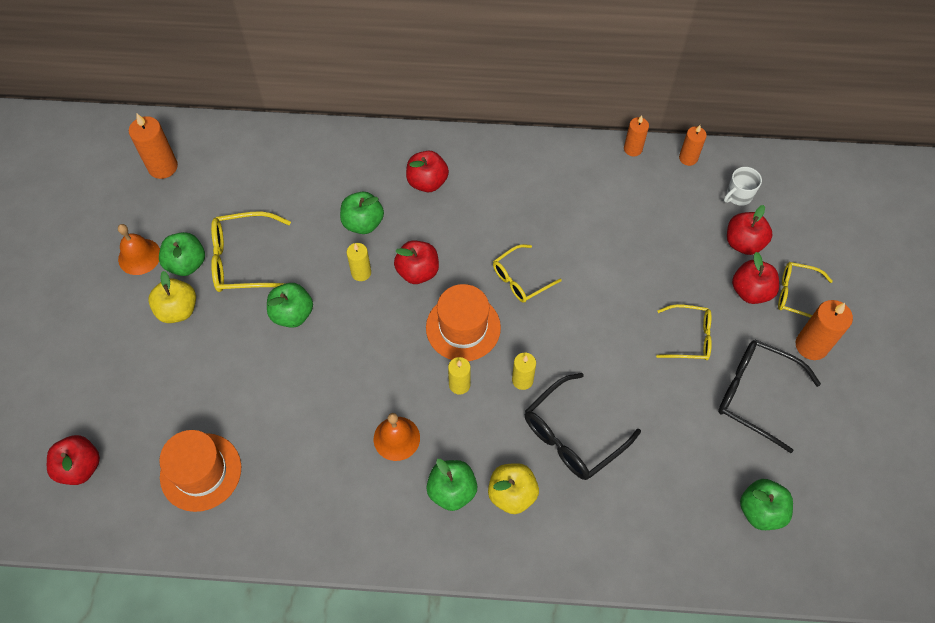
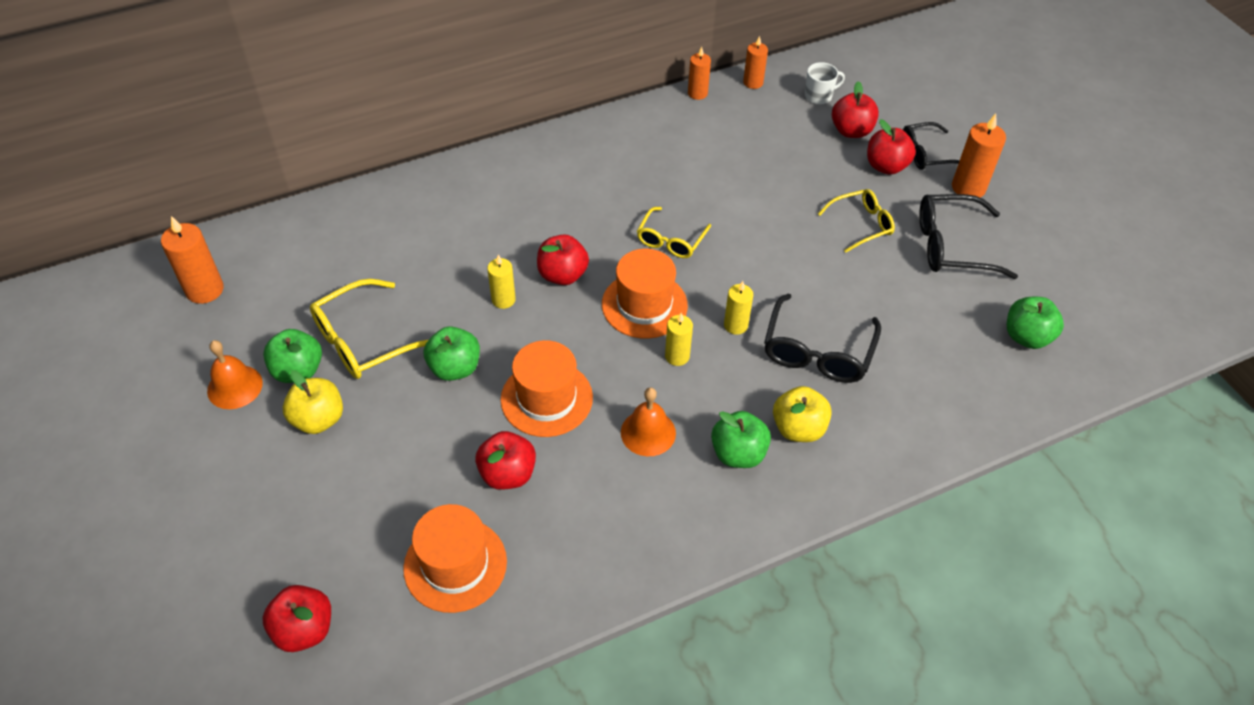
camera: 30 degrees left, 10 degrees down
(341, 372) = (546, 398): none -> orange hat
(363, 223) = (474, 255): green apple -> none
(427, 182) = (516, 193): red apple -> red apple (507, 474)
(738, 196) = (819, 96): white mug -> white mug turned 135 degrees counterclockwise
(796, 295) = (926, 154): yellow glasses -> black glasses

